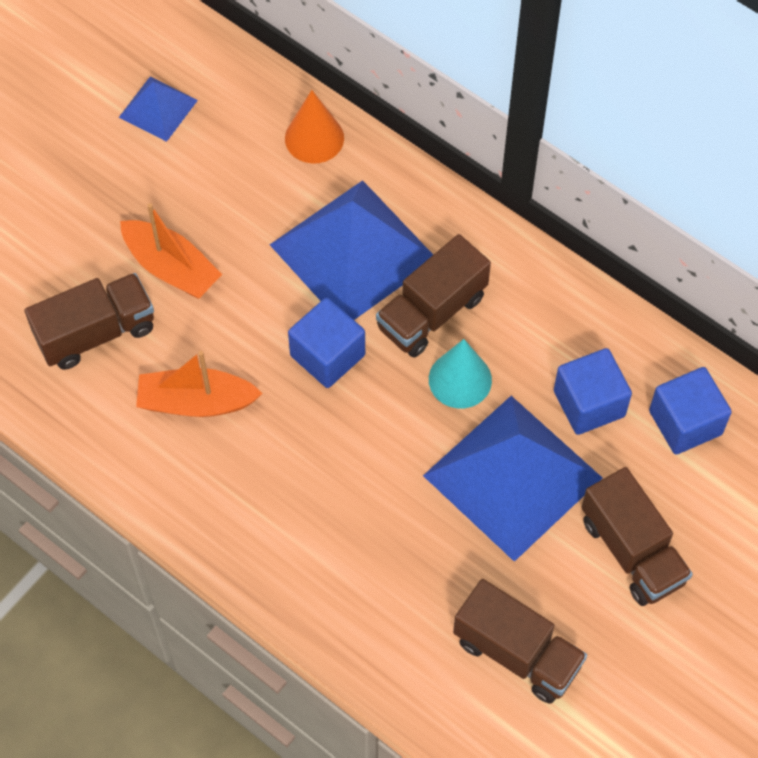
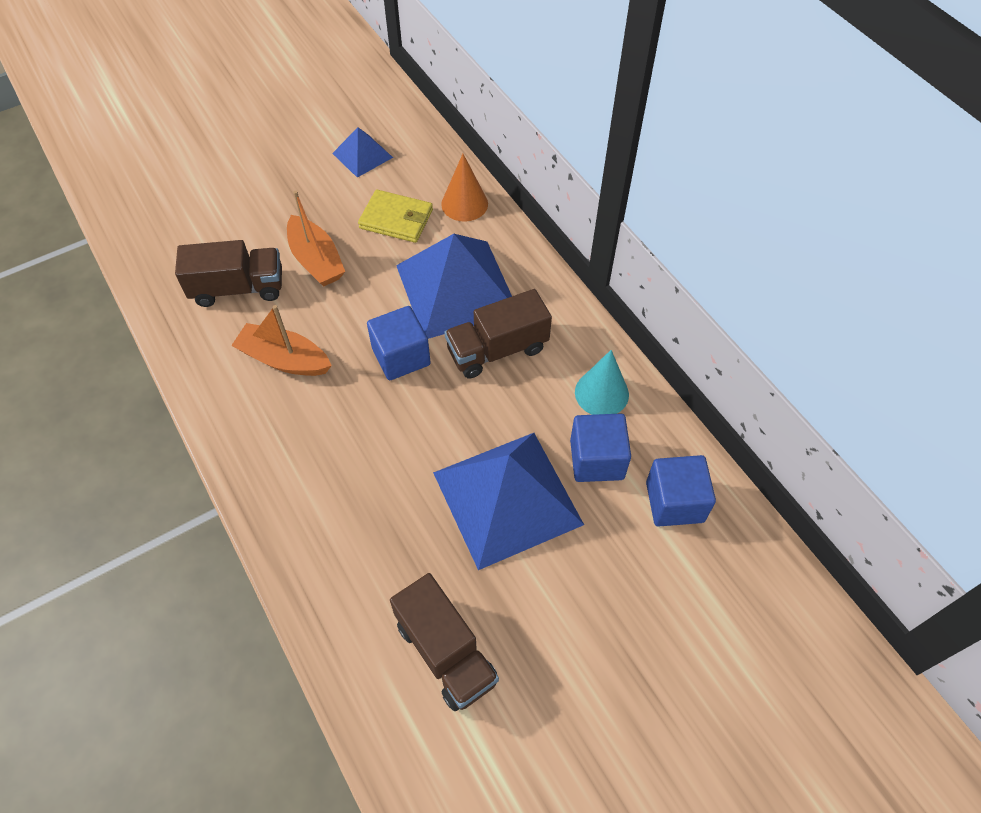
camera: 20 degrees right, 5 degrees down
(241, 184) = (396, 219): none -> yellow wallet
(460, 379) = (497, 407): turquoise cone -> turquoise cone (601, 393)
(632, 551) = (585, 597): brown truck -> none

